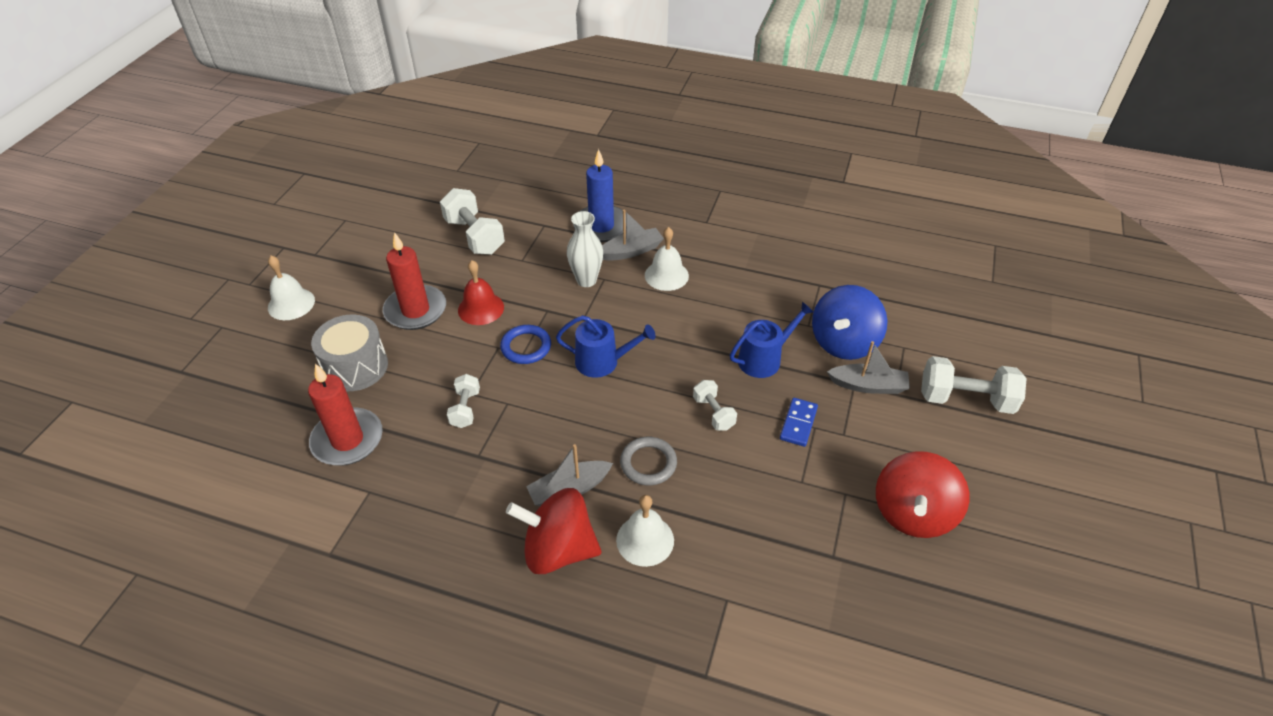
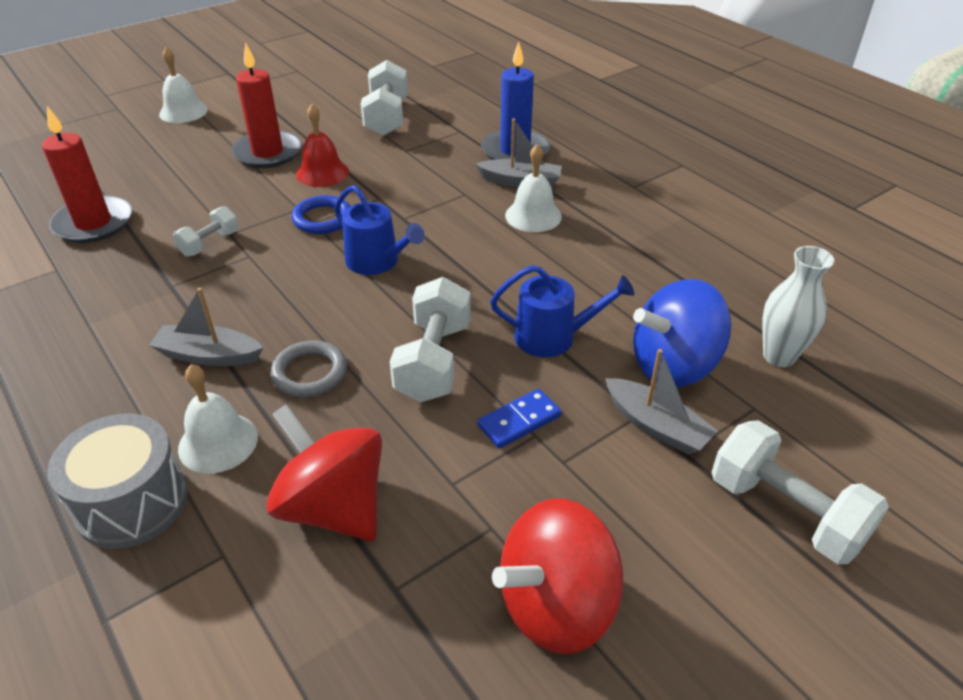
camera: 35 degrees right, 5 degrees down
(356, 367) = (169, 174): grey drum -> grey drum (132, 502)
(558, 549) = (132, 402): red spinning top -> red spinning top (333, 507)
(586, 280) = (446, 188): white vase -> white vase (779, 356)
(713, 413) = (434, 361): white dumbbell -> white dumbbell, size x1.76

